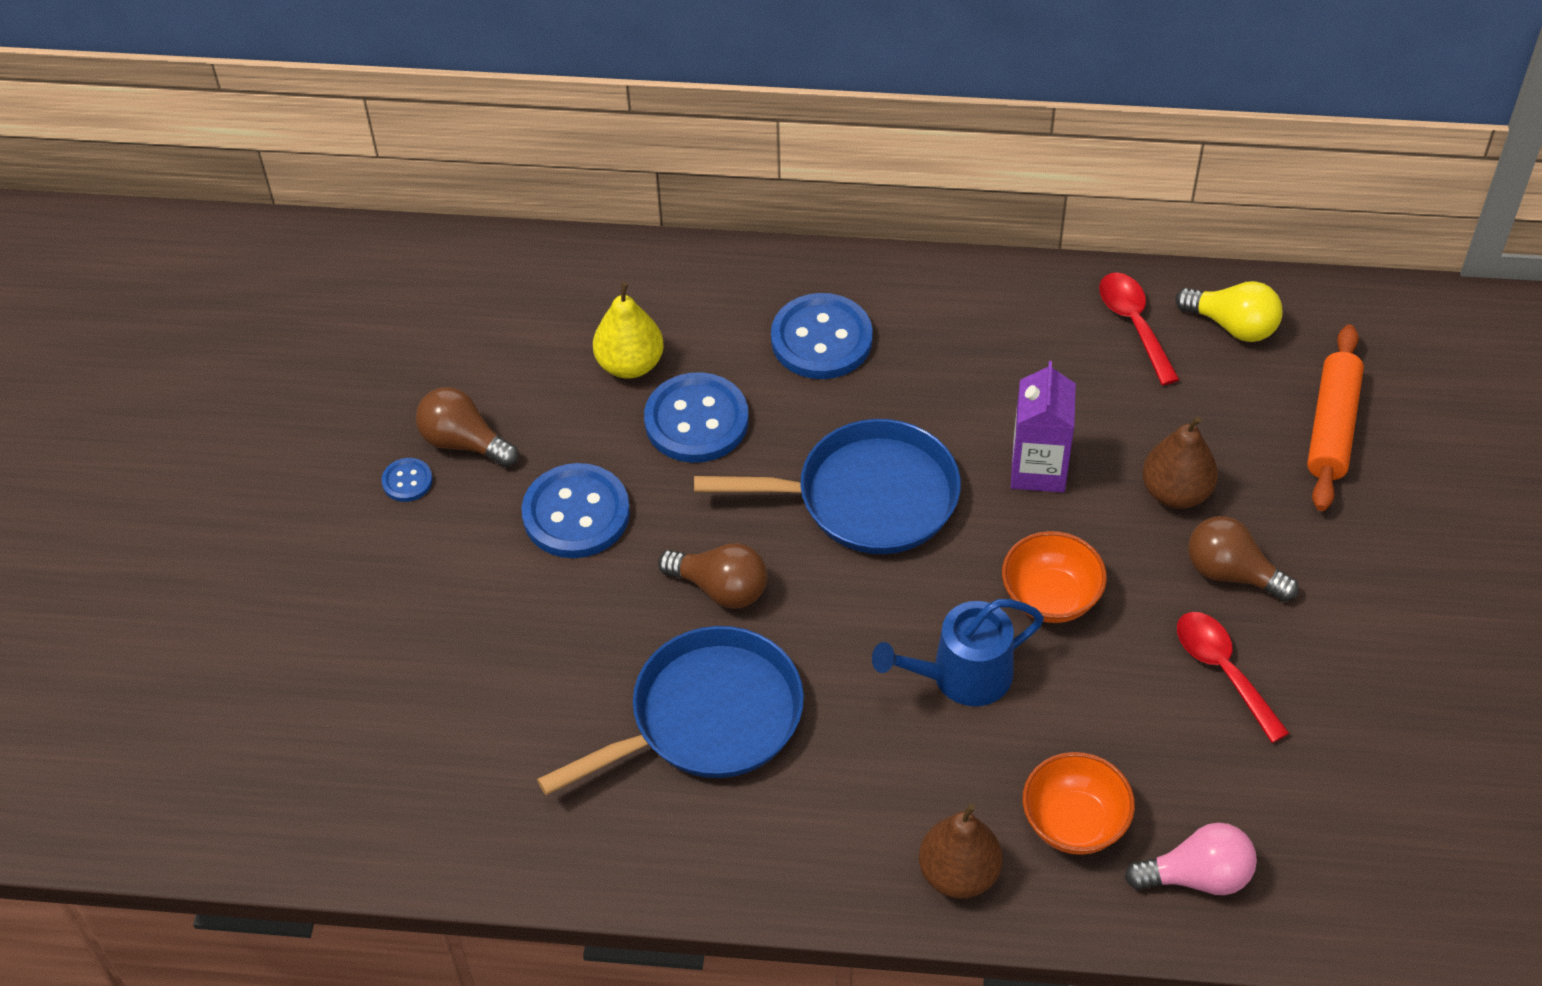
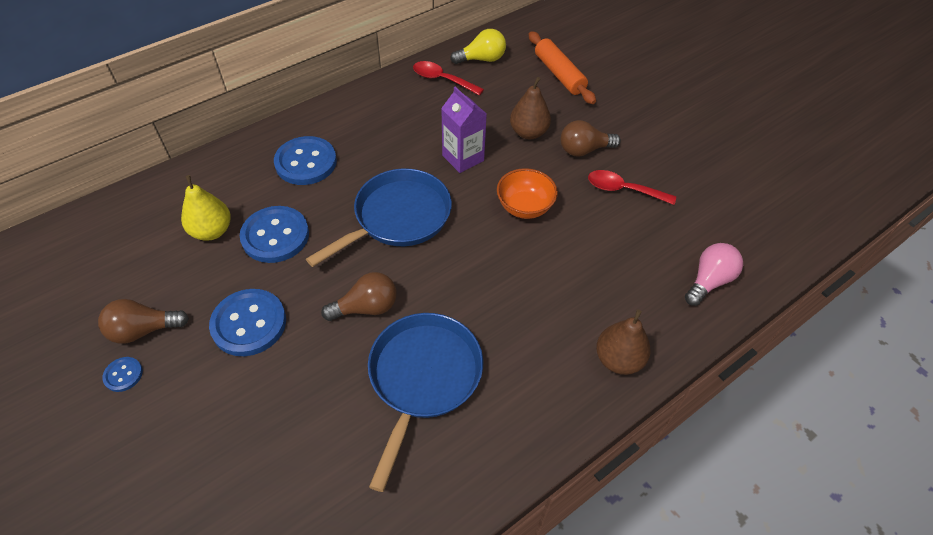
camera: 45 degrees left, 0 degrees up
(962, 676) = (523, 267): blue watering can -> none
(1074, 822) = (638, 296): orange bowl -> none

